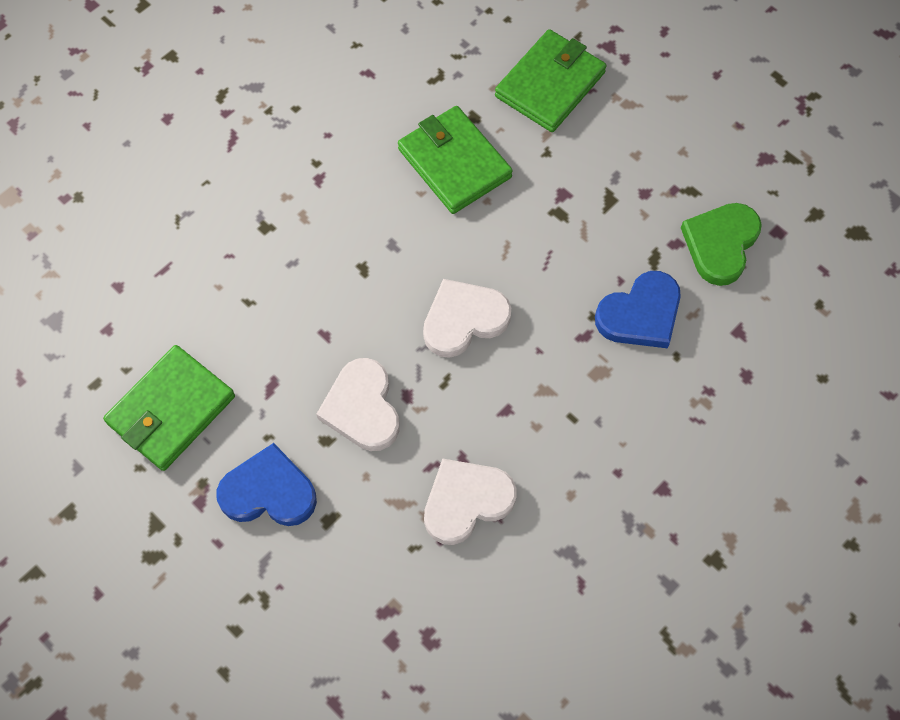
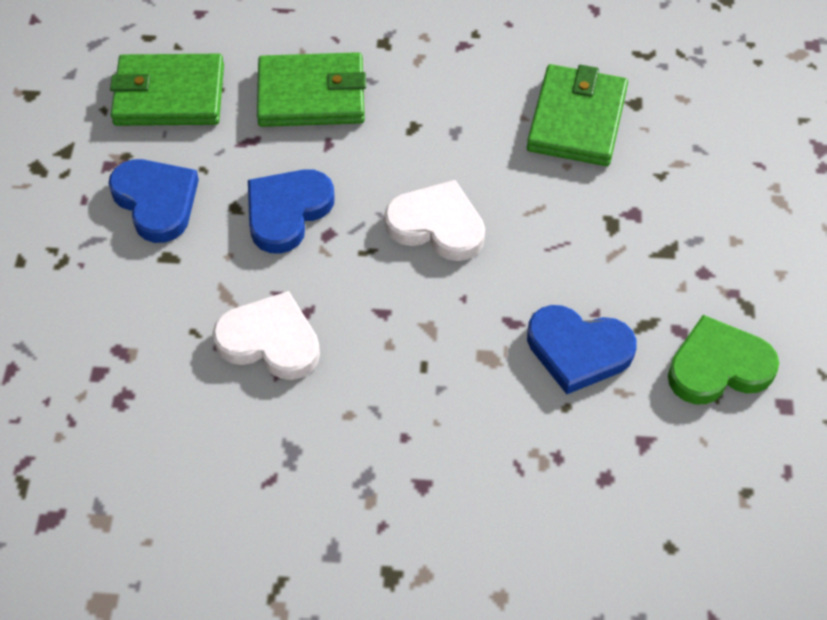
camera: 50 degrees right, 10 degrees down
(362, 408) = (287, 212): white heart -> blue heart
(550, 84) = (730, 132): green wallet -> green wallet (311, 95)

